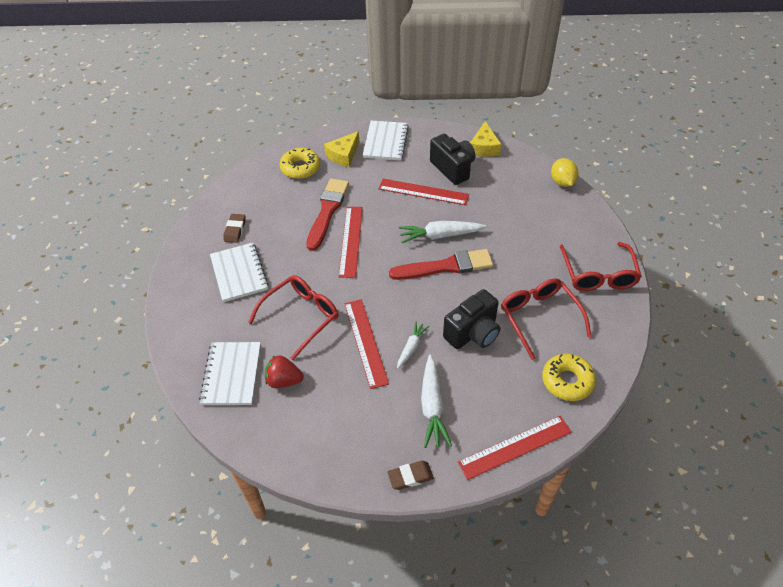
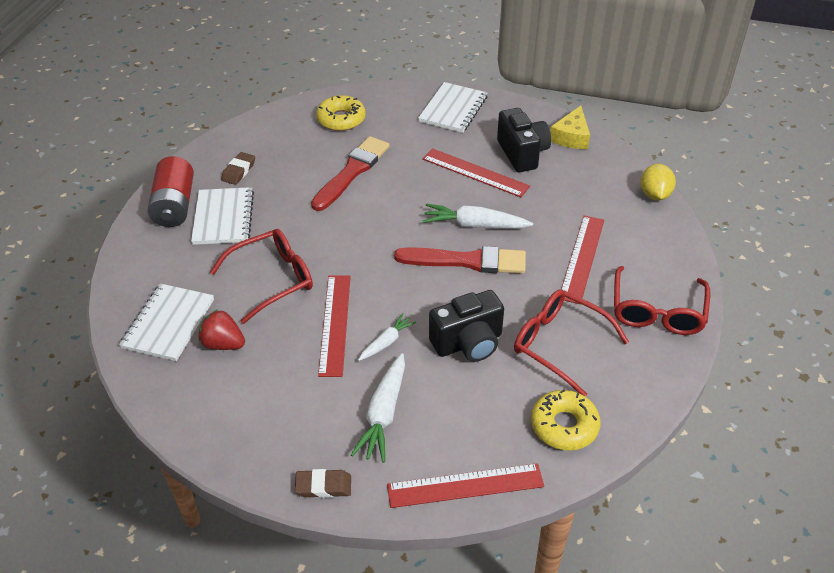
camera: 15 degrees right, 5 degrees down
(194, 271) = (175, 205): none -> red battery
(343, 155) = (397, 114): yellow cheese -> none
(351, 241) = (365, 209): red ruler -> red ruler (581, 258)
(539, 318) = (559, 344): red glasses -> red glasses turned 45 degrees counterclockwise

